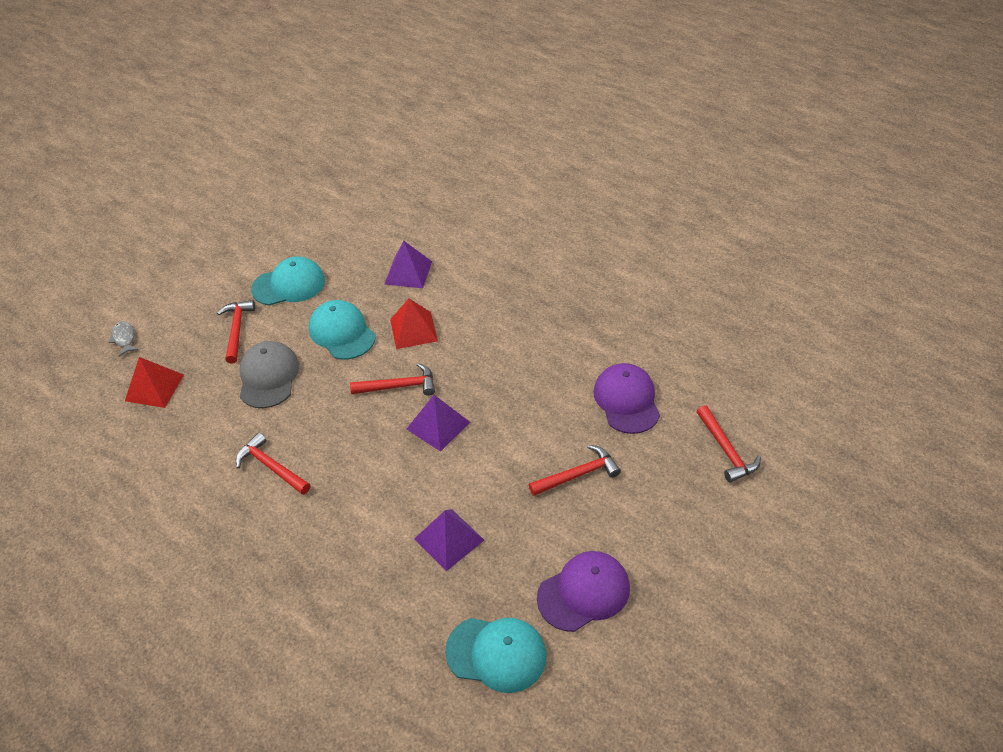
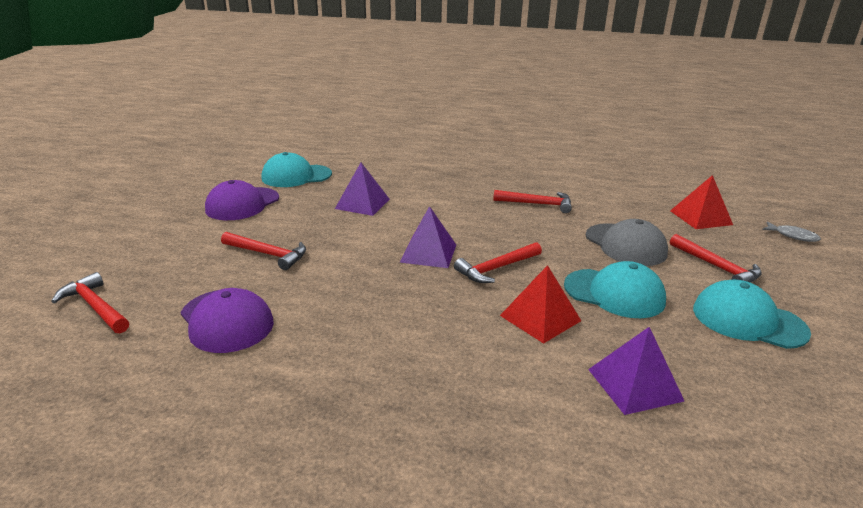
camera: 150 degrees right, 20 degrees down
(289, 285) = (748, 320): turquoise cap -> turquoise cap turned 75 degrees clockwise
(578, 474) = (268, 254): red hammer -> red hammer turned 105 degrees counterclockwise

